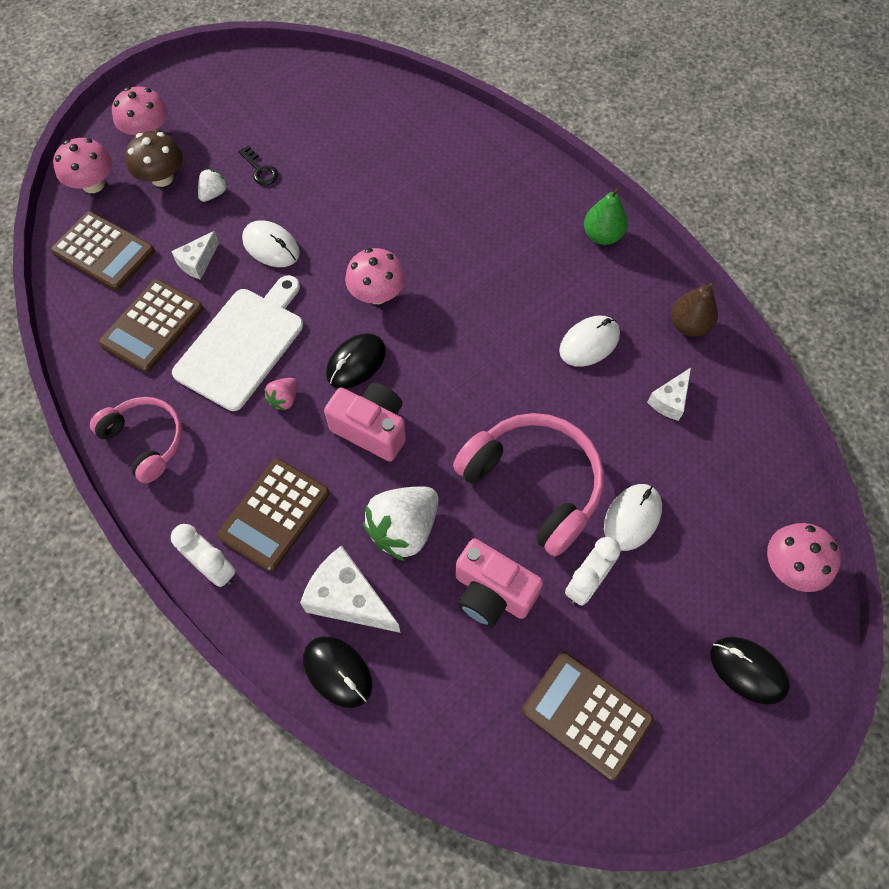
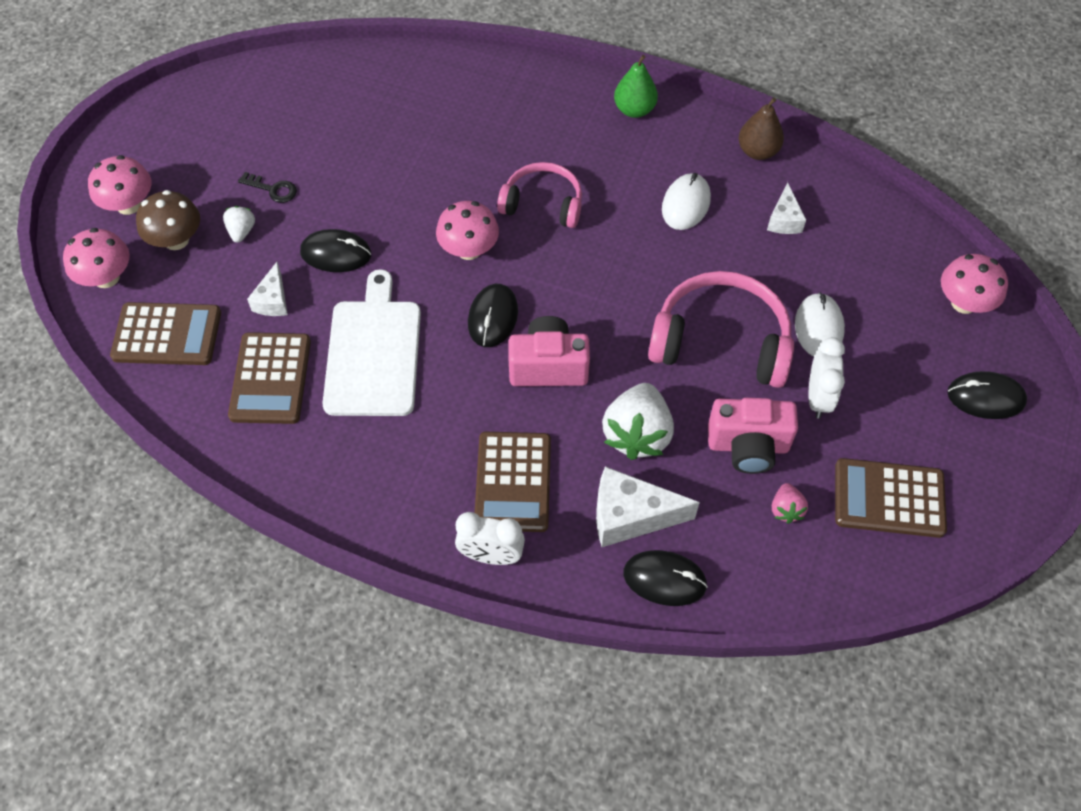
camera: 30 degrees left, 5 degrees down
(146, 441) = (342, 482): pink headphones -> pink headphones (543, 204)
(271, 246) = (336, 253): white mouse -> black mouse
(284, 399) = (449, 381): pink strawberry -> pink strawberry (786, 509)

